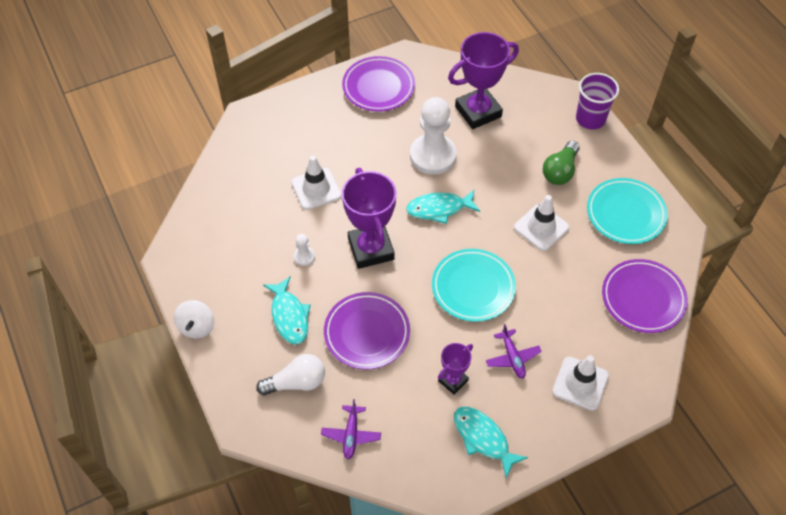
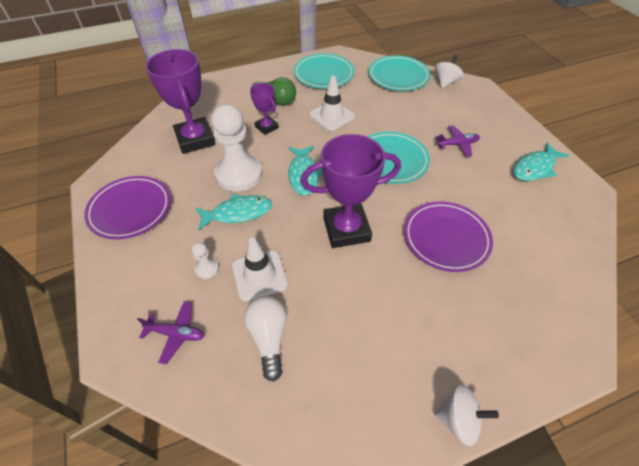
camera: 85 degrees left, 5 degrees down
(289, 316) = (433, 308): turquoise fish -> turquoise fish (238, 213)
(296, 382) = (514, 303): white light bulb -> white light bulb (269, 338)
(304, 257) = (353, 290): white pawn -> white pawn (207, 268)
(351, 434) = (560, 257): purple plane -> purple plane (176, 334)
(453, 380) = (486, 181): purple trophy -> purple trophy (266, 127)
(580, 383) = (473, 113): white traffic cone -> none
(590, 119) = (227, 79): purple cup -> none
(643, 298) = (398, 76): purple plate -> turquoise plate
(644, 356) = (446, 82): none -> white spinning top

